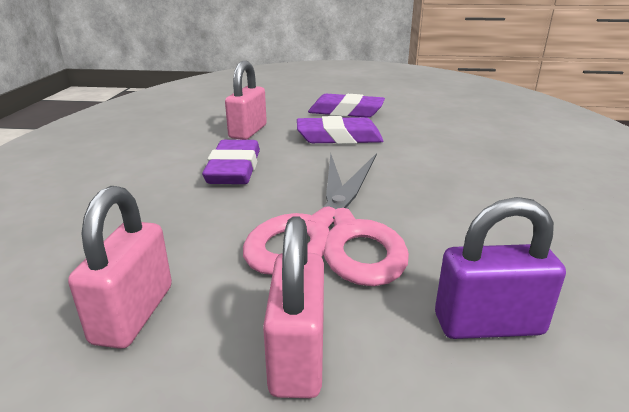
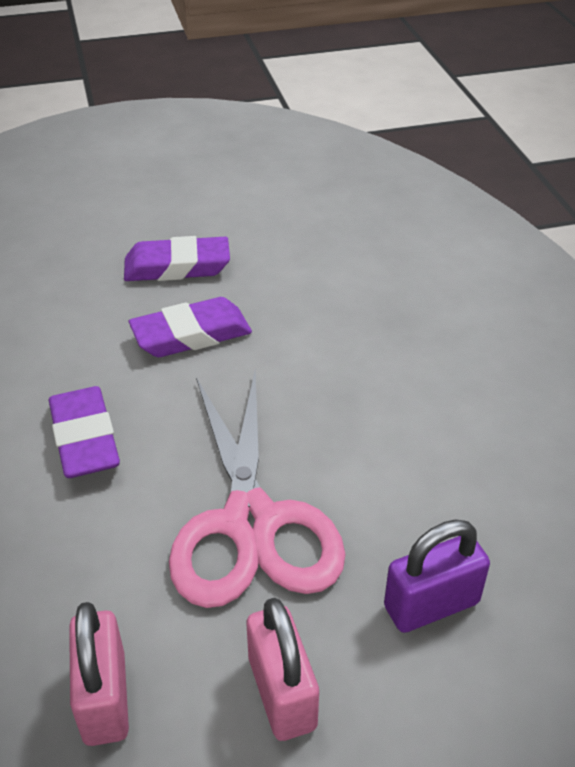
camera: 20 degrees left, 15 degrees up
(248, 132) = (60, 349): pink padlock -> none

